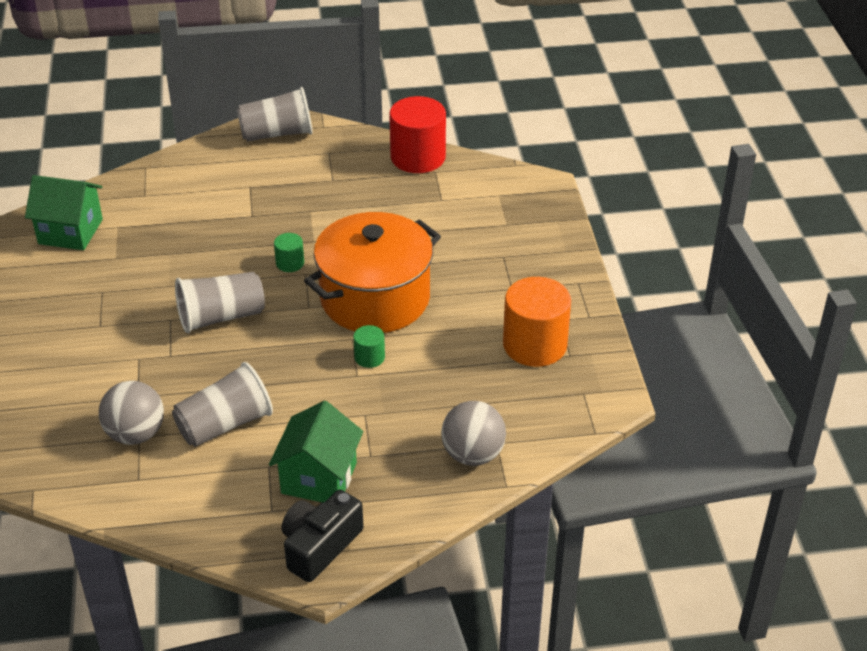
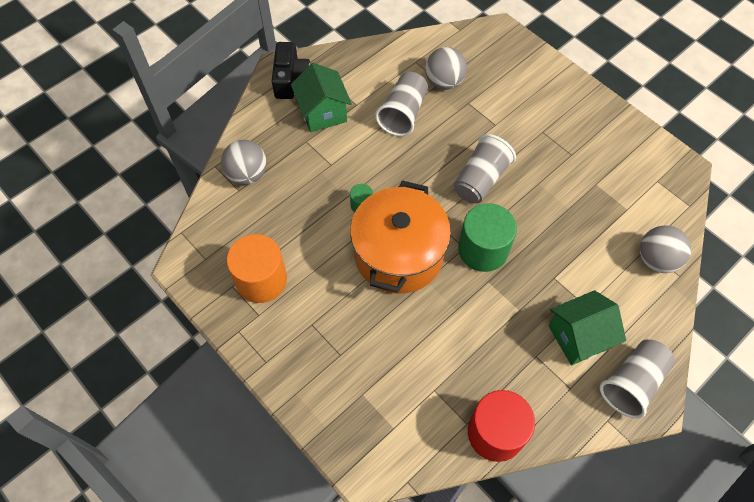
camera: 145 degrees right, 20 degrees up
(70, 231) = (649, 186): green house -> green house (578, 337)
(147, 184) = (656, 259): none -> grey ball
(290, 263) = (483, 250): green cylinder -> green cylinder, size x2.12

